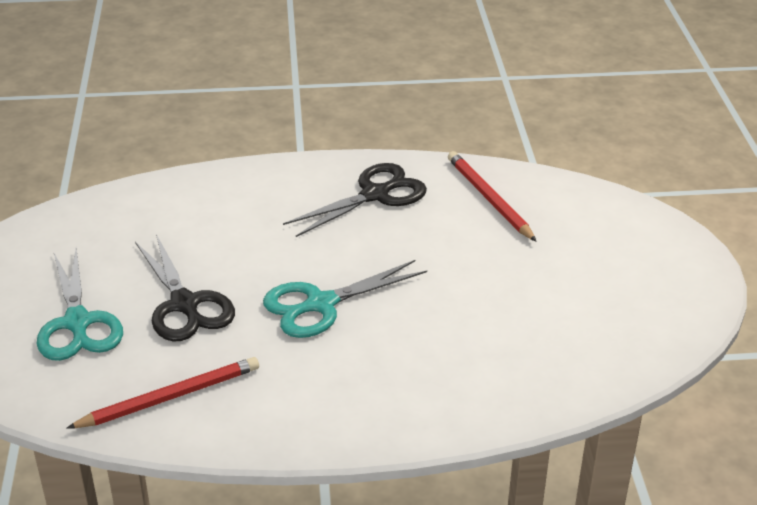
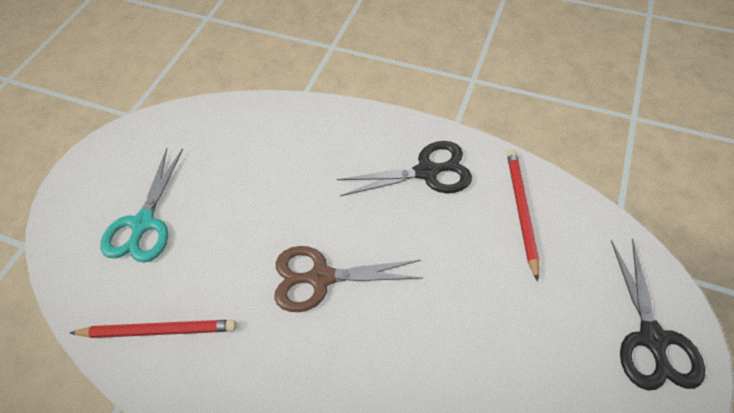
camera: 30 degrees right, 20 degrees up
(184, 304) = (223, 235): black scissors -> black scissors (652, 338)
(321, 304) = (321, 278): turquoise scissors -> brown scissors

